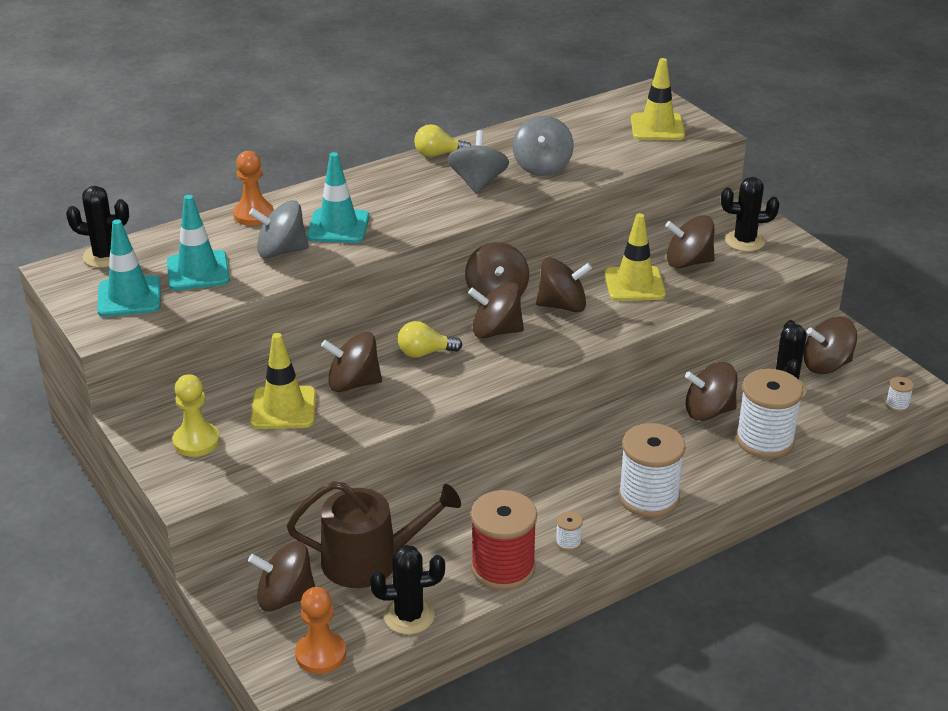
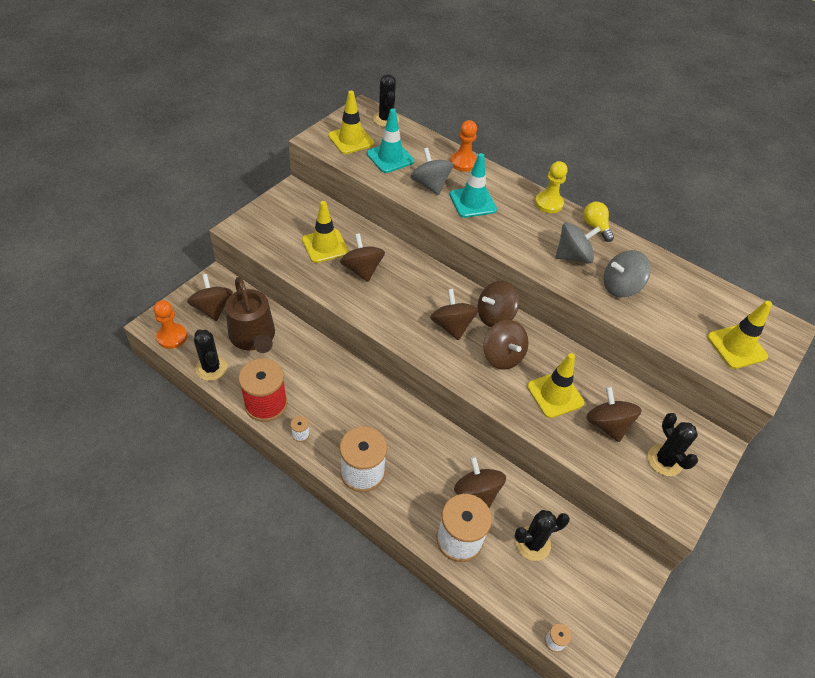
camera: 65 degrees right, 15 degrees up
(129, 297) = (351, 140): turquoise traffic cone -> yellow traffic cone
(196, 441) = (281, 219): yellow pawn -> yellow pawn (548, 203)
(425, 353) = (409, 295): yellow light bulb -> none
(826, 365) = (581, 572): brown spinning top -> none

